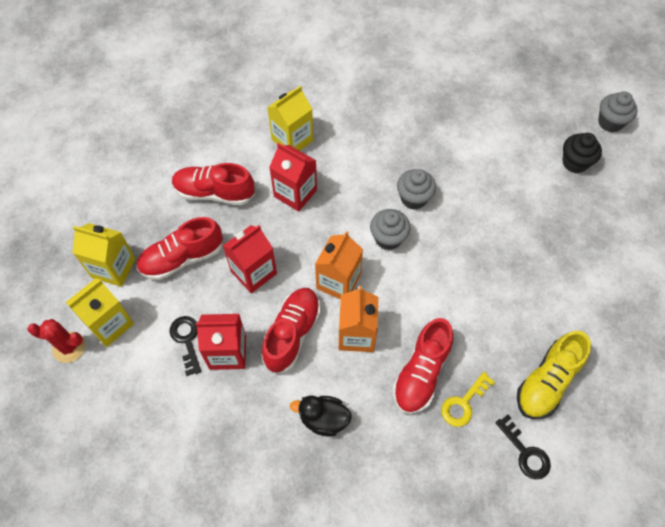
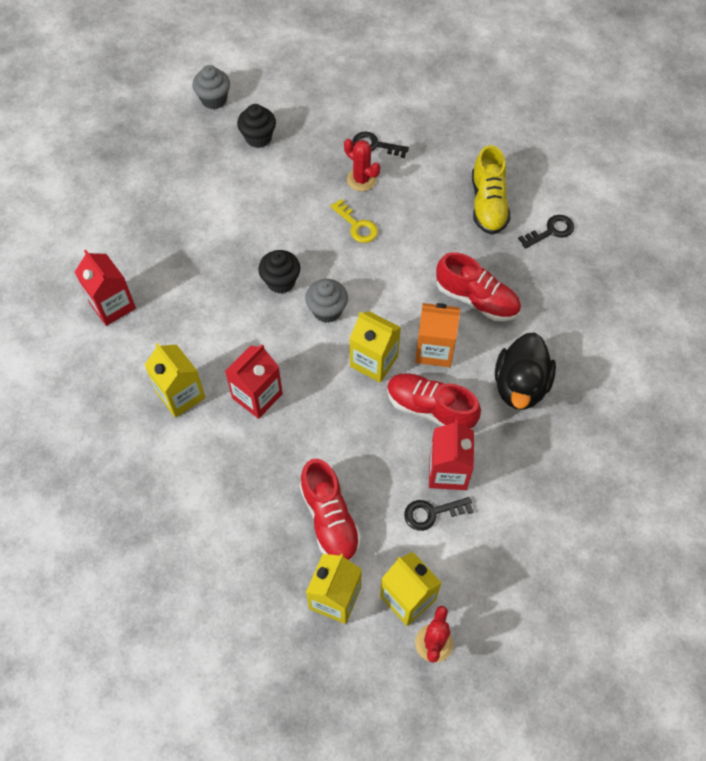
camera: 85 degrees left, 0 degrees up
(214, 193) = (244, 483): red shoe -> none
(253, 272) = (355, 443): red carton -> red carton (112, 305)
(323, 419) = (520, 386): black duck -> black duck, size x1.55
(338, 281) = (374, 361): orange carton -> yellow carton
(413, 198) = (281, 281): grey cupcake -> black cupcake
(463, 403) = (506, 270): yellow key -> yellow key (357, 225)
(547, 382) = (488, 204): yellow shoe -> yellow shoe turned 45 degrees clockwise
(548, 255) = (361, 179): none -> red cactus
(596, 264) = (375, 145): none -> black key

